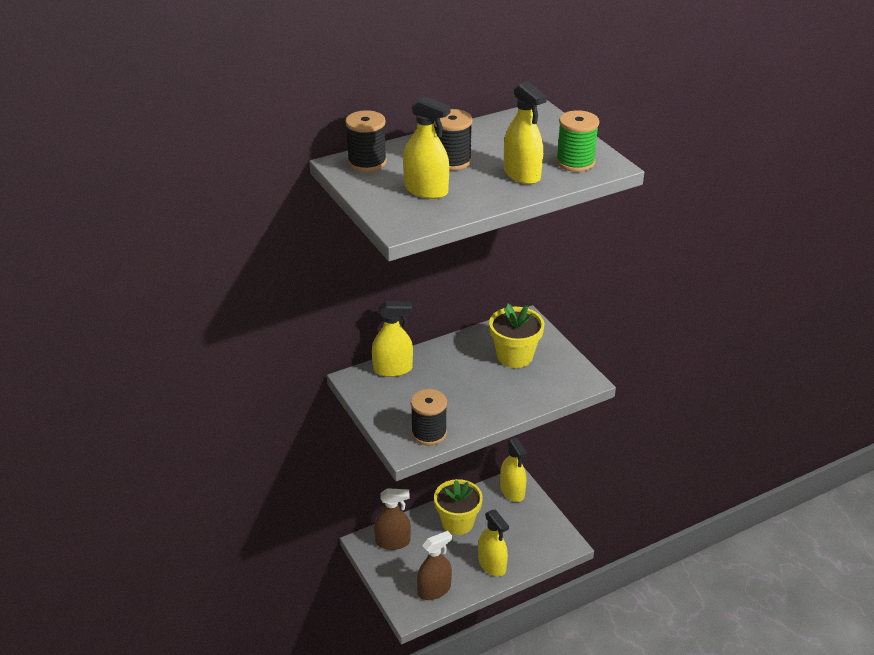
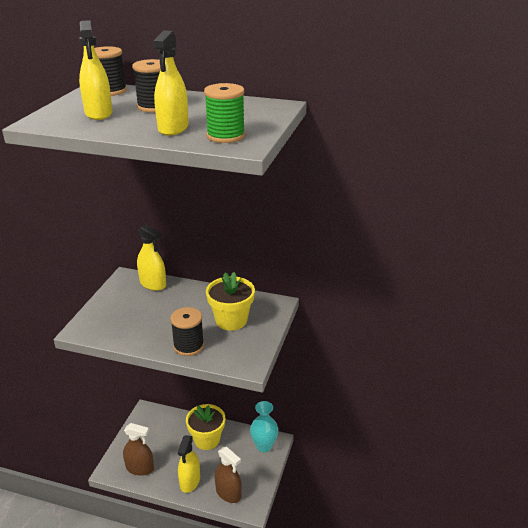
camera: 45 degrees right, 5 degrees down
(392, 542) = (159, 422): brown spray bottle -> brown spray bottle (228, 493)
(429, 433) = (105, 330): black spool -> black spool (188, 346)
(512, 491) = (264, 446): yellow spray bottle -> turquoise vase

